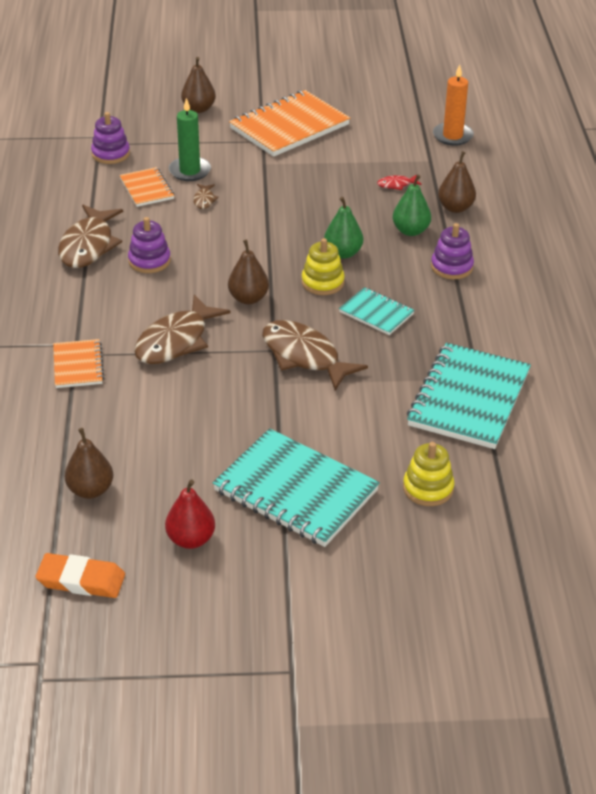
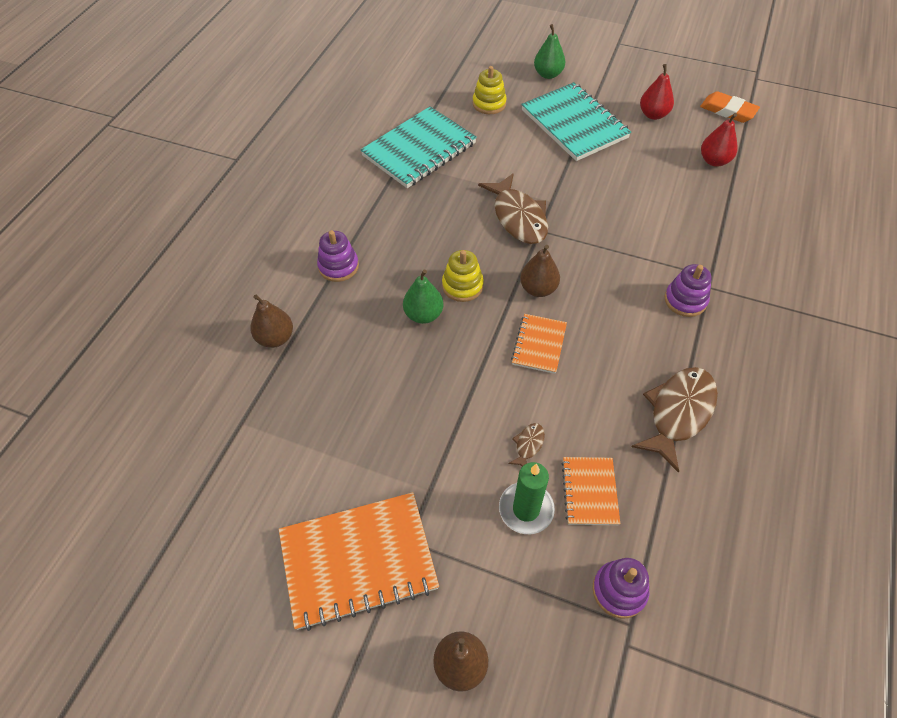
camera: 155 degrees left, 15 degrees up
(78, 365) = (710, 264): orange notebook -> orange notebook (539, 345)
(90, 490) = (714, 161): brown pear -> red pear
(149, 261) = (617, 367): purple stacking toy -> purple stacking toy (685, 300)
(176, 341) = (619, 263): brown fish -> none
(376, 313) = (436, 239): turquoise notebook -> none
(396, 185) = (307, 394): red fish -> none
(410, 231) = (341, 322): green pear -> green pear (548, 74)
(452, 136) = (180, 459): orange candle -> none

